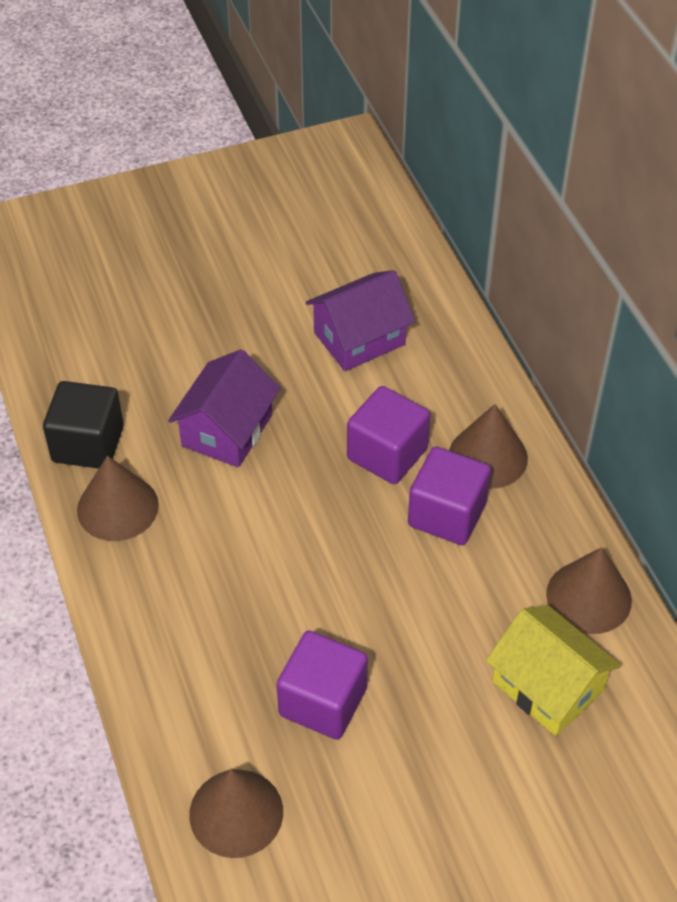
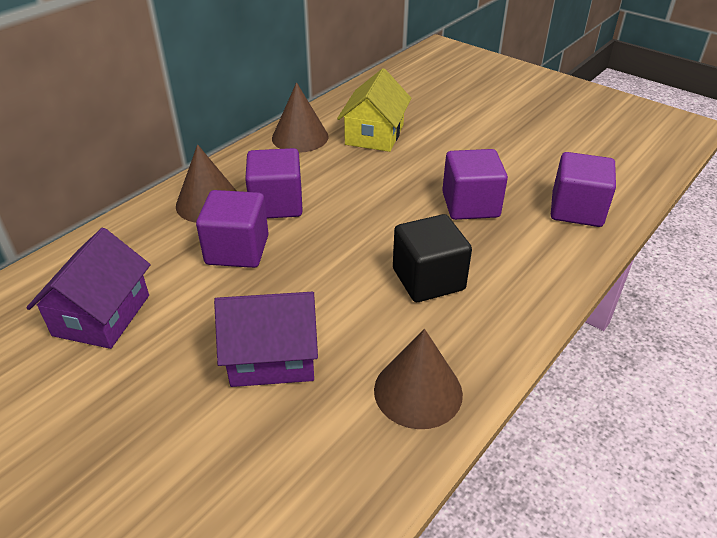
camera: 120 degrees left, 10 degrees down
(88, 444) = (363, 462): black cube -> black cube (428, 279)
(236, 813) = (576, 210): brown cone -> purple cube
(359, 338) = (102, 315): purple house -> purple house turned 75 degrees clockwise

